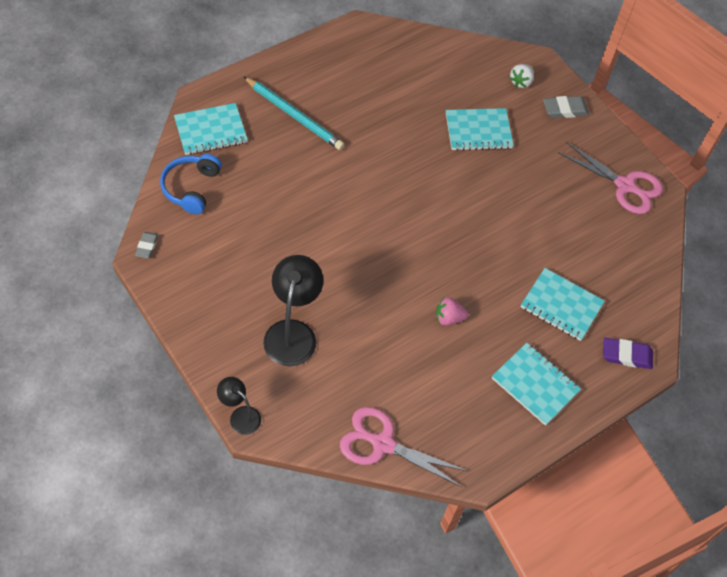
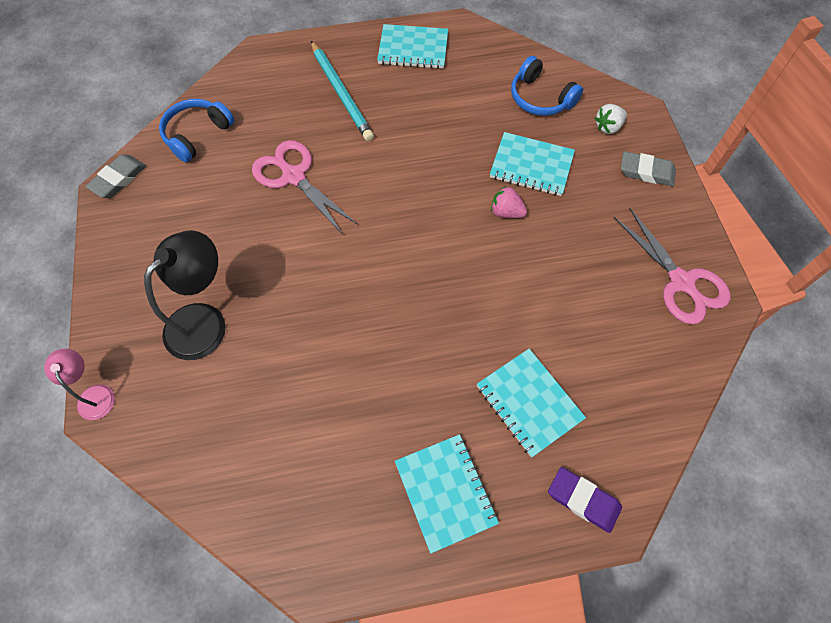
camera: 30 degrees right, 5 degrees up
(147, 246) = (118, 179): grey eraser -> grey eraser, size x1.57
(211, 130) = (250, 85): turquoise notebook -> turquoise notebook (413, 49)
(240, 416) = (94, 395): black lamp -> pink lamp
(382, 444) = (224, 493): pink scissors -> pink scissors (293, 176)
(448, 318) = (384, 368): pink strawberry -> pink strawberry (506, 212)
(458, 73) = (540, 98): none -> blue headphones

